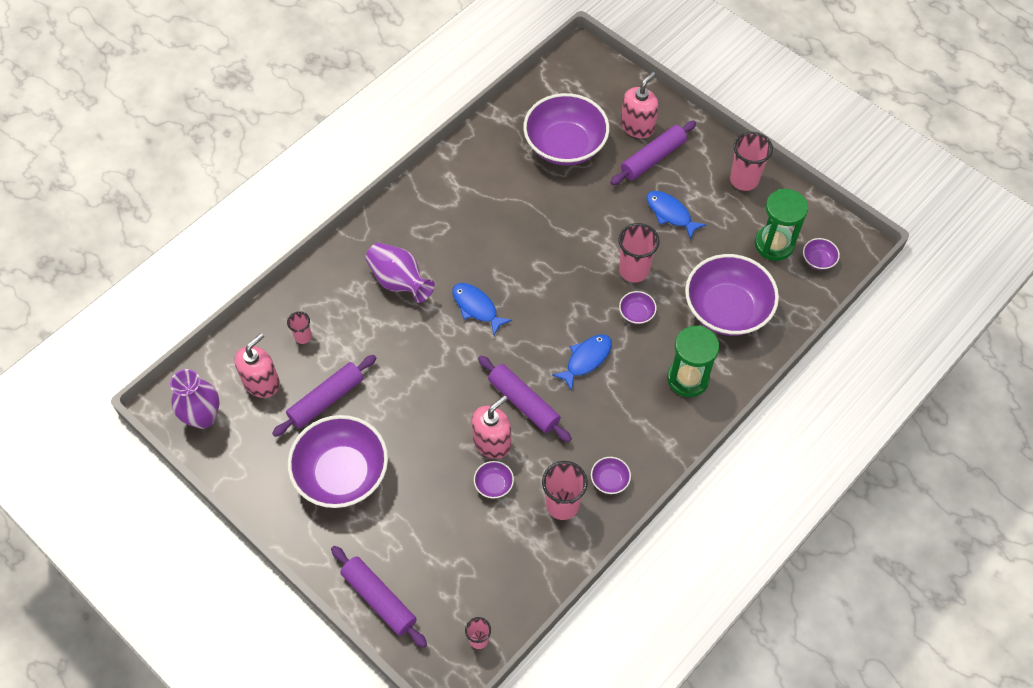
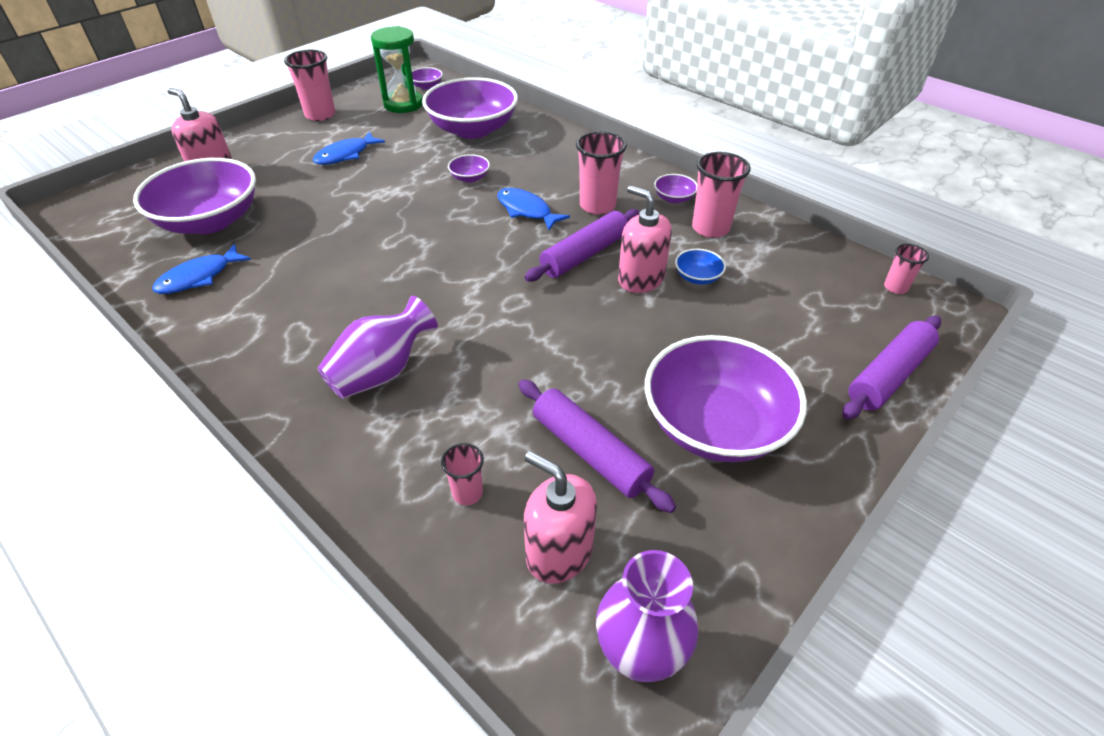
camera: 90 degrees left, 15 degrees down
(476, 307) = (442, 293): blue fish -> blue fish (199, 277)
(494, 484) = (697, 277): purple bowl -> blue bowl
(634, 270) = (414, 178): pink cup -> pink cup (597, 206)
(652, 158) = (265, 163): purple rolling pin -> none
(688, 378) = (551, 152): green hourglass -> none

